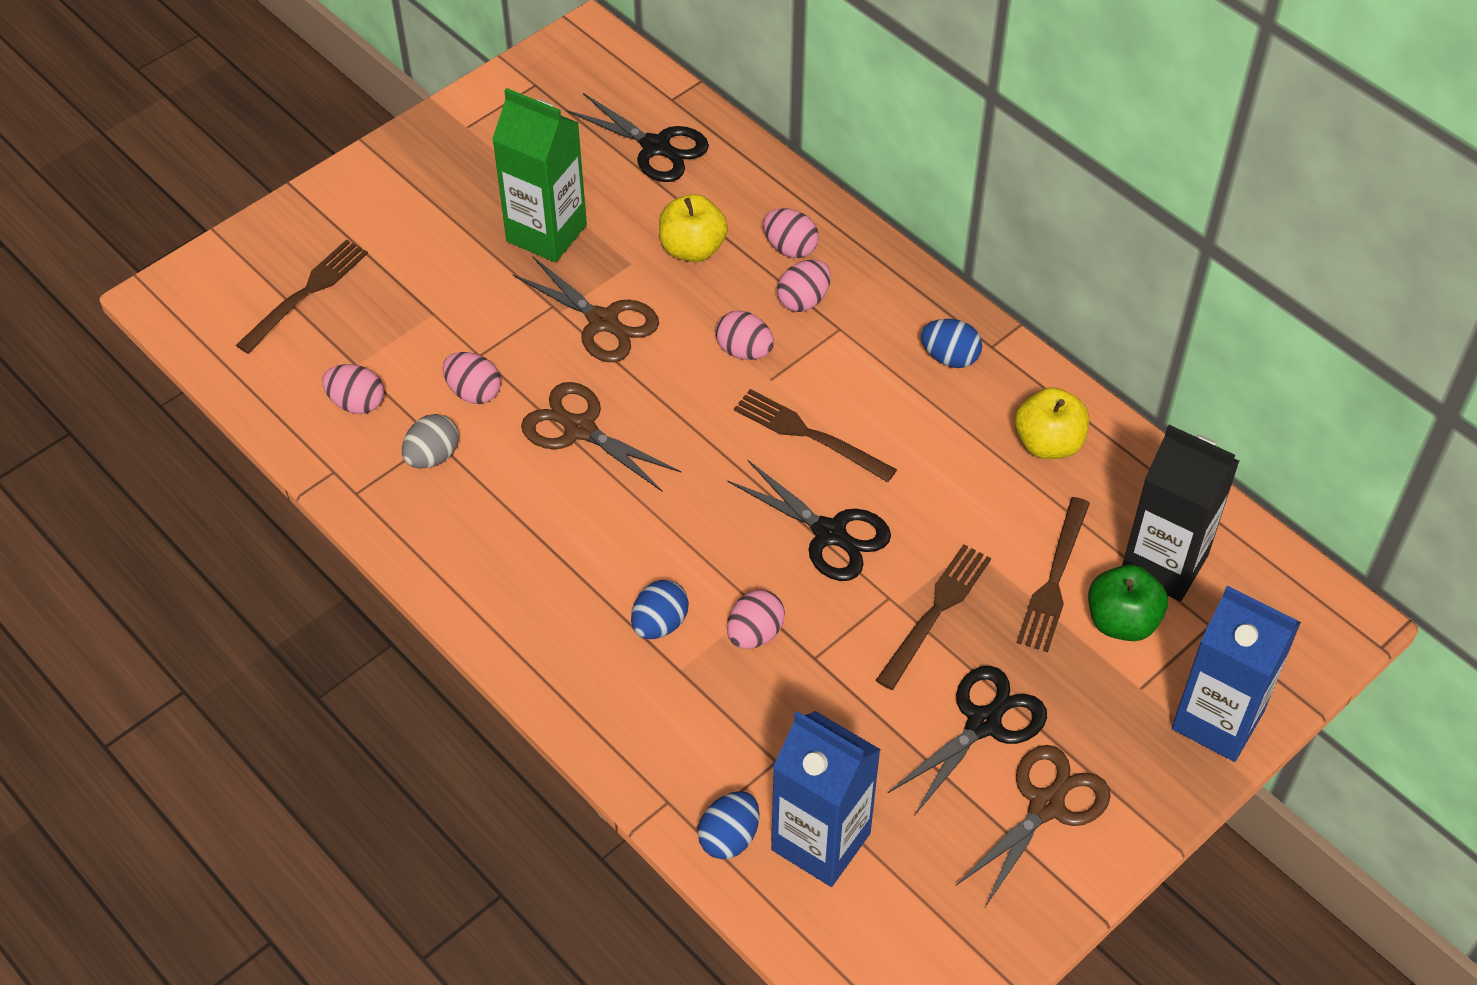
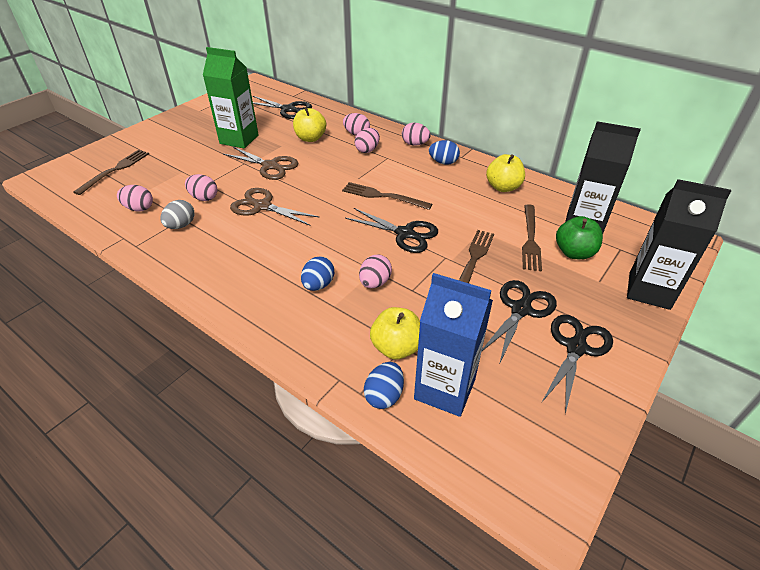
camera: 10 degrees left, 10 degrees down
(744, 351) = (343, 169): pink egg -> pink egg (415, 144)
(764, 761) = (396, 347): none -> yellow apple
(1046, 806) = (576, 348): brown scissors -> black scissors
(1217, 720) = (649, 291): blue carton -> black carton

